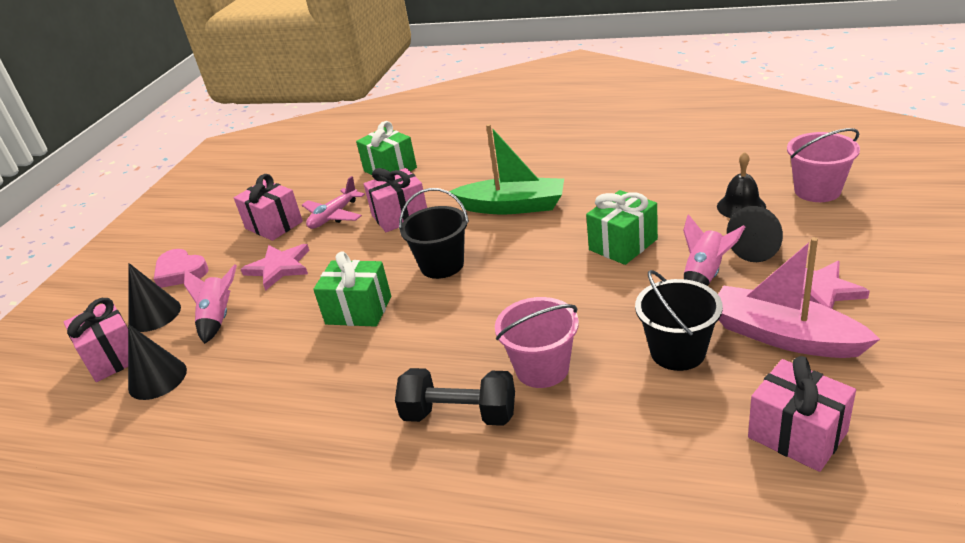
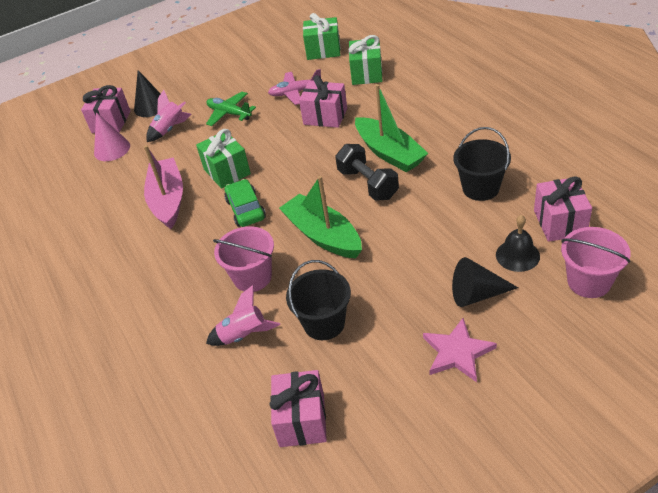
camera: 45 degrees right, 10 degrees up
(157, 378) = (112, 149): black cone -> pink cone
(180, 272) = (189, 84): pink heart -> none
(274, 225) = (261, 79): pink gift -> pink gift (559, 222)
(279, 268) = (229, 113): pink star -> green plane
(436, 325) = (245, 209): none -> green car
(442, 265) = (298, 170): black bucket -> black bucket (480, 188)
(460, 415) = (187, 272): black dumbbell -> black dumbbell (368, 184)
(555, 294) = (323, 235): none -> green boat
(623, 244) = (405, 229): green gift -> green gift (323, 50)
(704, 275) = (414, 287): pink rocket -> pink rocket (244, 335)
(783, 336) = (389, 362): pink boat -> pink boat (168, 200)

